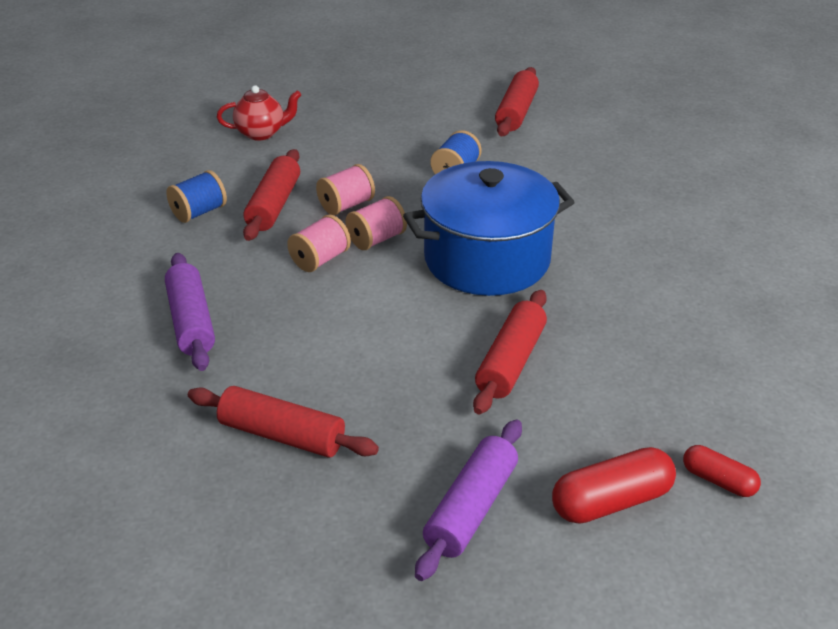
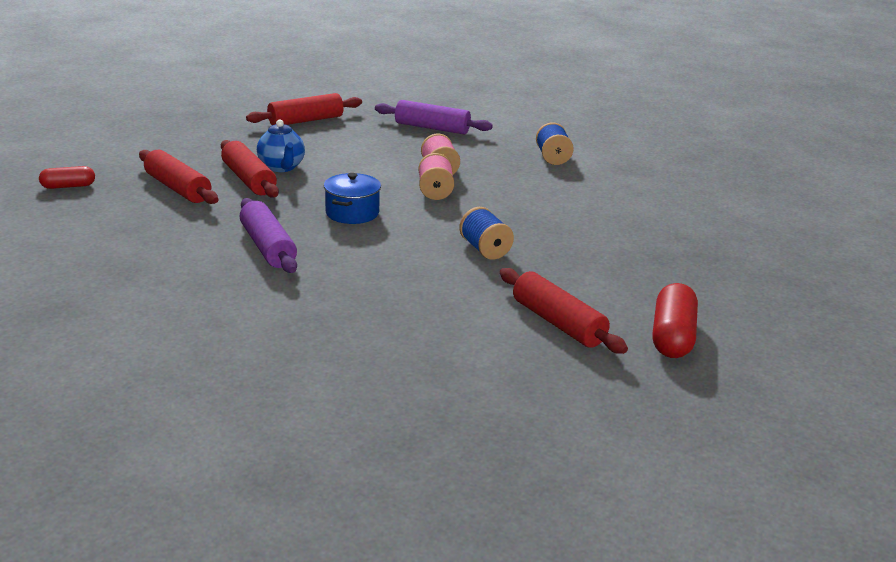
camera: 125 degrees right, 10 degrees down
(261, 133) = (652, 206): red teapot -> none
(273, 205) = (529, 178): red rolling pin -> red rolling pin (178, 188)
(346, 205) = (494, 197): pink spool -> none
(450, 360) = (281, 167): none -> blue teapot
(471, 508) = (183, 136): purple rolling pin -> purple rolling pin (268, 247)
(487, 259) = (352, 213): blue pot -> blue pot, size x0.48
(611, 501) = (118, 160): red capsule -> red capsule (672, 337)

